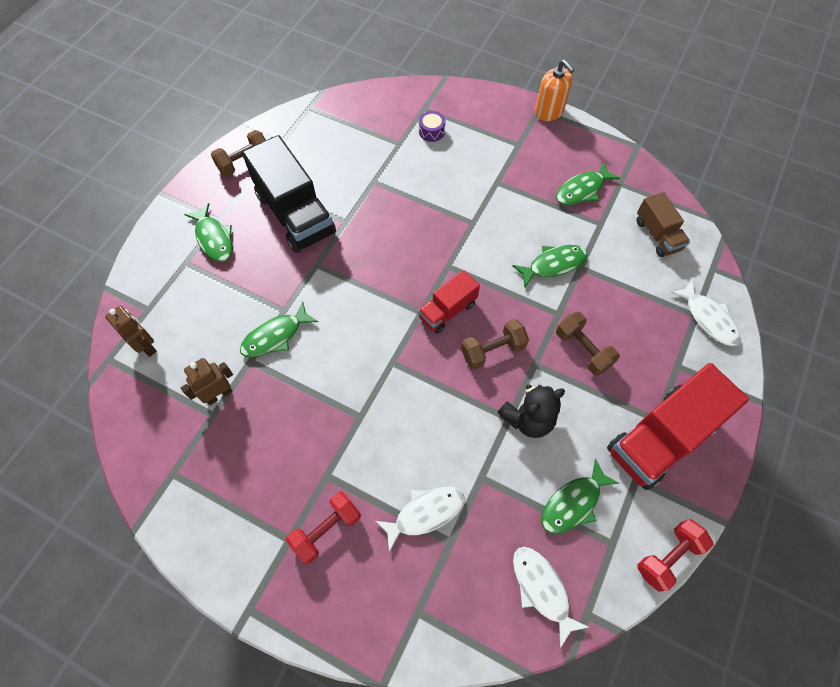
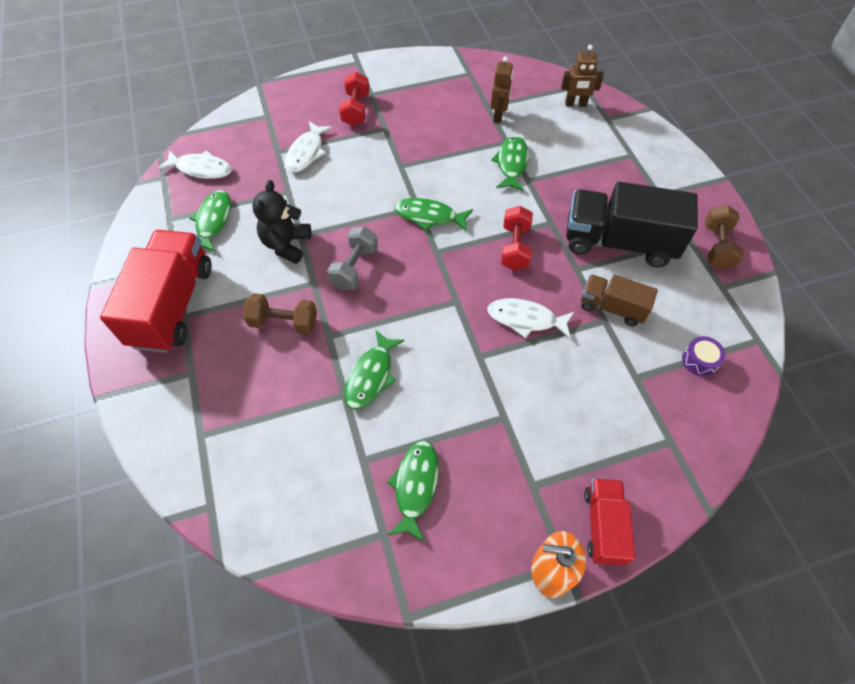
camera: 135 degrees right, 5 degrees down
(214, 238) = (641, 182): green fish -> green fish (429, 216)
(431, 131) = (628, 419): purple drum -> purple drum (699, 360)
(447, 310) = (418, 268): red truck -> red truck (603, 525)
(493, 350) = (354, 267): brown dumbbell -> grey dumbbell
(657, 235) = (295, 498): brown truck -> brown truck (612, 307)
(668, 557) = (125, 238): red dumbbell -> red dumbbell (515, 248)
(708, 318) = (186, 442): white fish -> white fish (525, 319)

